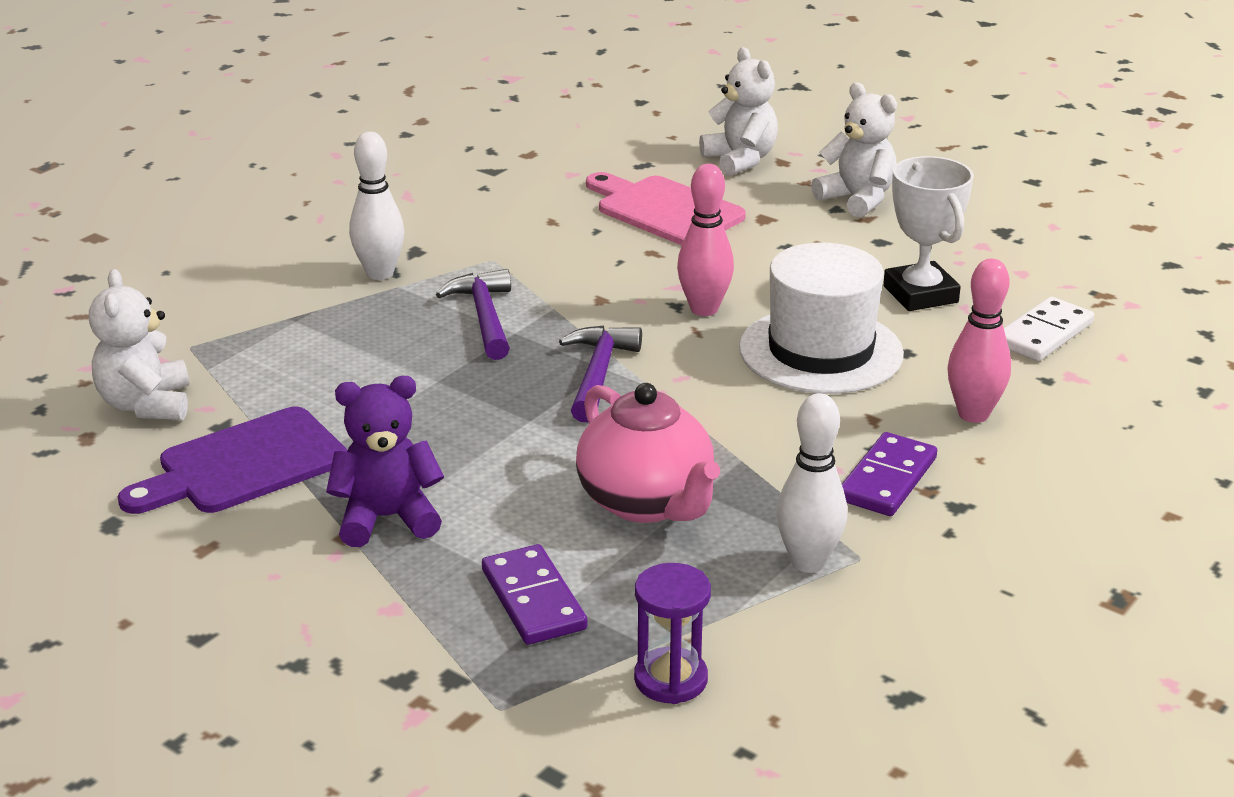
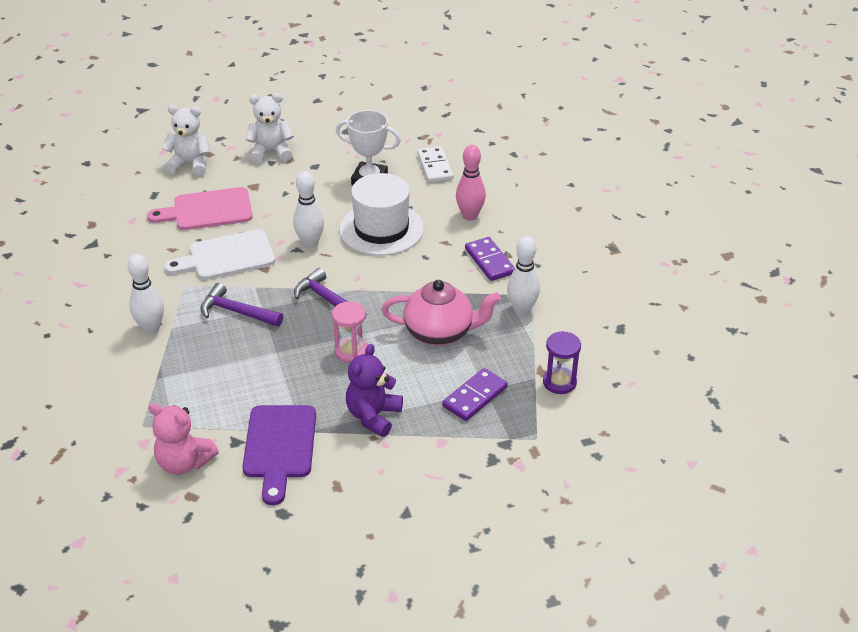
camera: 55 degrees left, 10 degrees up
(146, 405) = (184, 462): white teddy bear -> pink teddy bear
(508, 440) = (351, 351): none -> pink hourglass
(533, 599) = (475, 397): purple domino -> purple domino turned 60 degrees counterclockwise
(589, 262) = (227, 256): none -> white cutting board
(704, 309) = (310, 243): pink bowling pin -> white bowling pin

